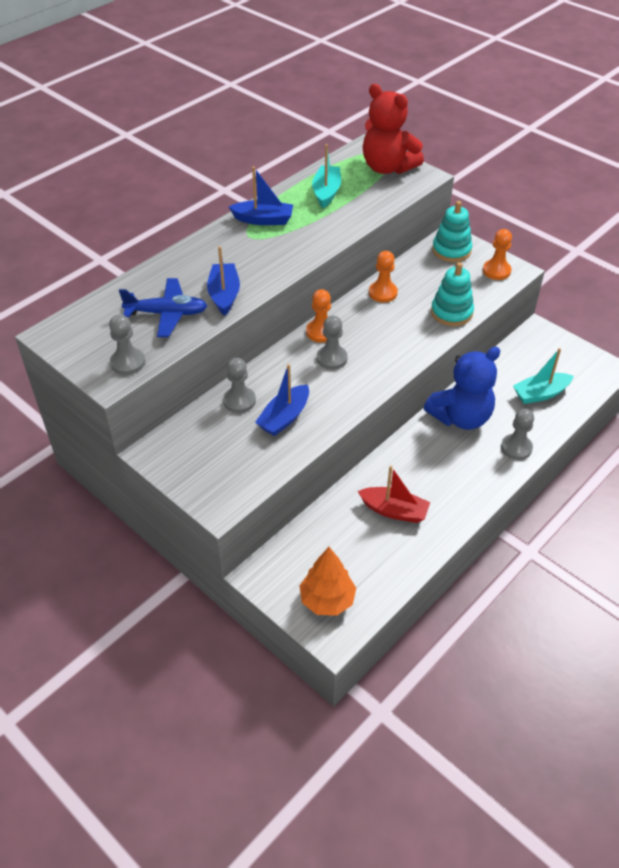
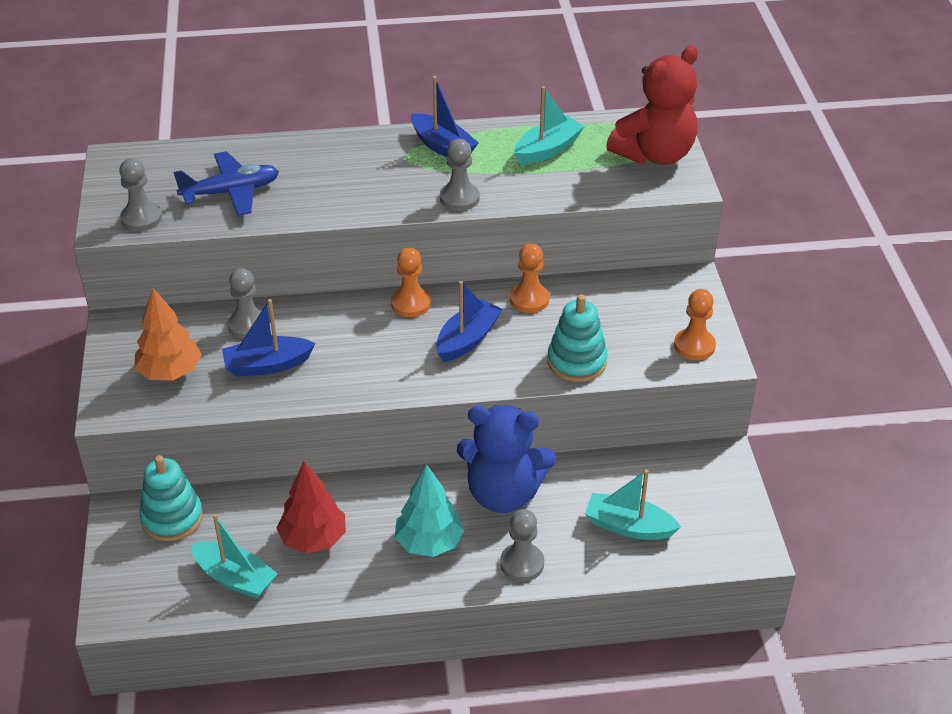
camera: 40 degrees right, 5 degrees down
(167, 314) = (231, 192): blue plane -> blue plane turned 60 degrees counterclockwise
(224, 295) = (304, 202): blue boat -> blue boat (467, 339)
(327, 600) = (149, 575): orange tree -> orange tree (170, 372)
(332, 358) = (386, 336): grey pawn -> grey pawn (459, 198)
(379, 564) = (235, 578): none -> turquoise boat
(387, 167) = (655, 154): red teddy bear -> red teddy bear turned 120 degrees counterclockwise
(394, 511) = (313, 539): red boat -> red tree
(451, 250) = (671, 295): turquoise stacking toy -> turquoise stacking toy (172, 518)
(457, 469) = (429, 542): none -> turquoise tree

